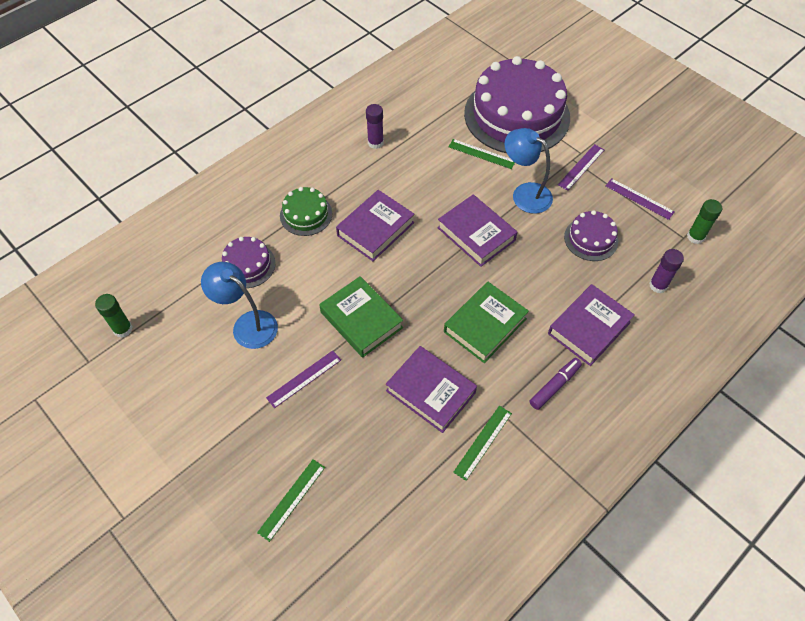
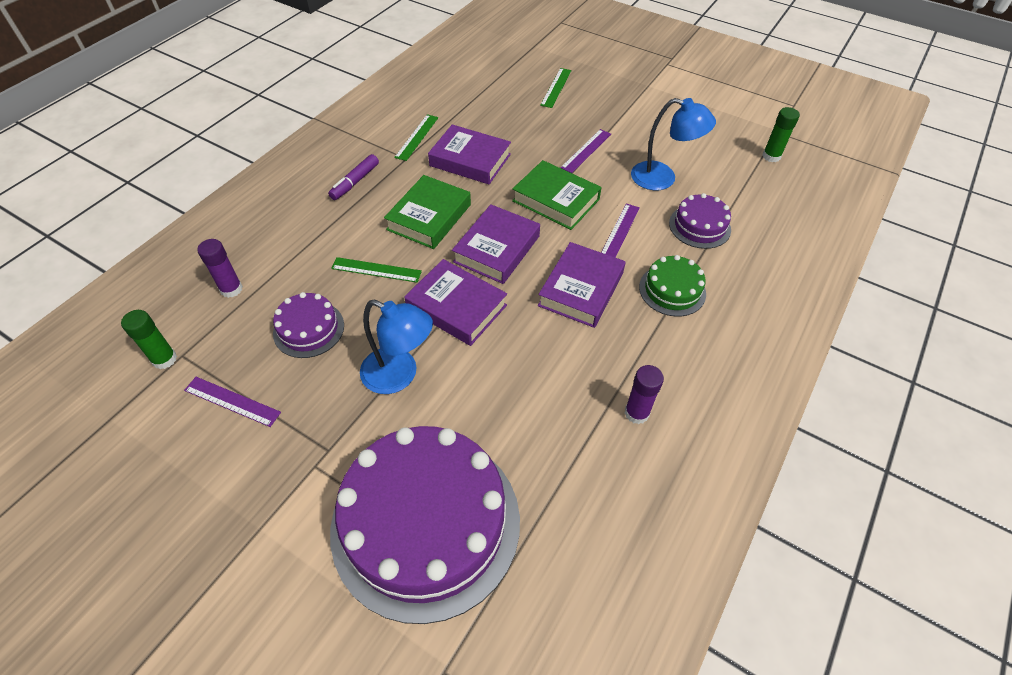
camera: 165 degrees right, 5 degrees down
(481, 154) = (472, 428): green ruler -> green ruler (376, 270)
(581, 167) = (315, 438): purple ruler -> purple ruler (619, 232)
(589, 328) = (318, 233): purple book -> purple book (496, 249)

